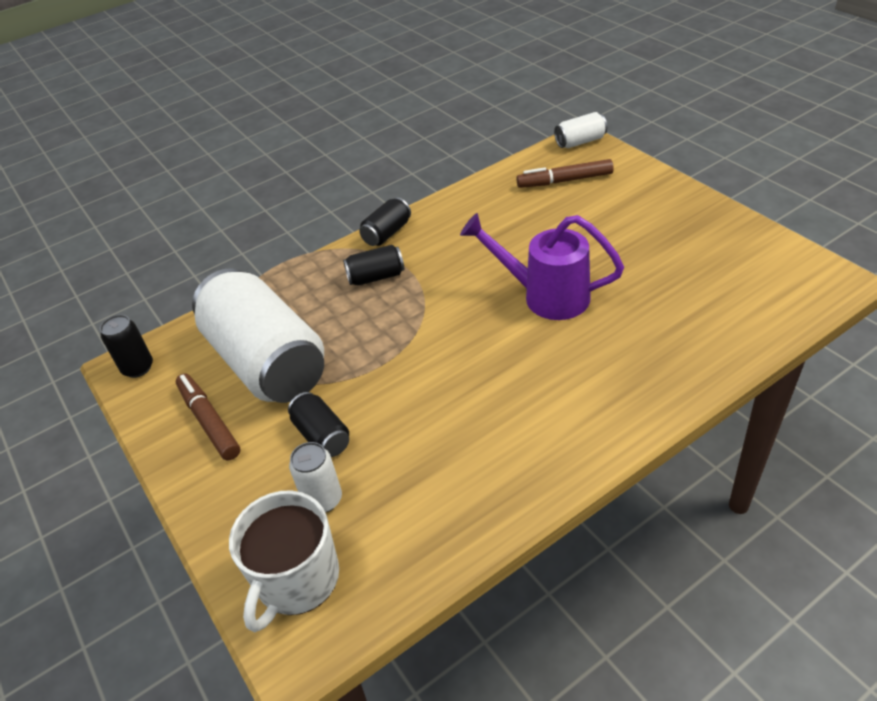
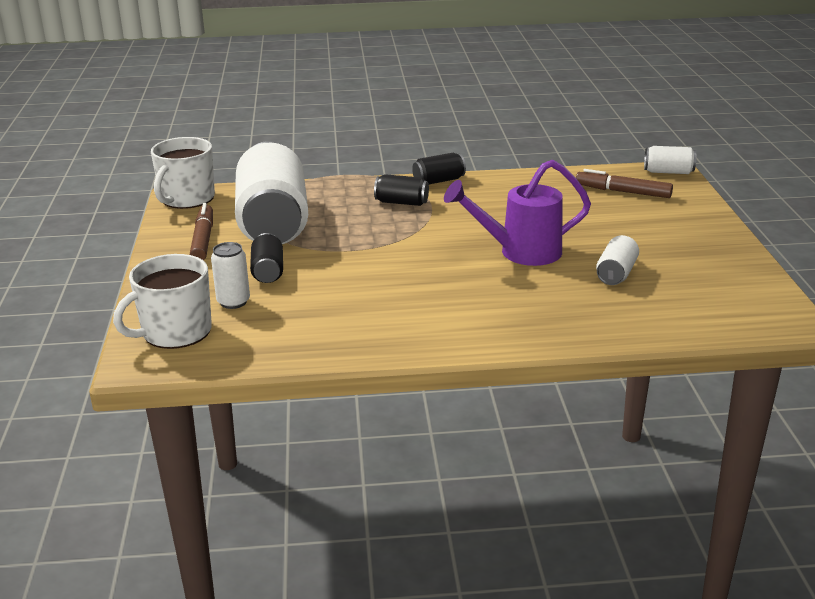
camera: 25 degrees right, 15 degrees down
(138, 368) = (187, 199): black can -> white mug
(545, 296) = (520, 252): purple watering can -> purple watering can turned 60 degrees counterclockwise
(650, 285) = (616, 274): none -> white can

